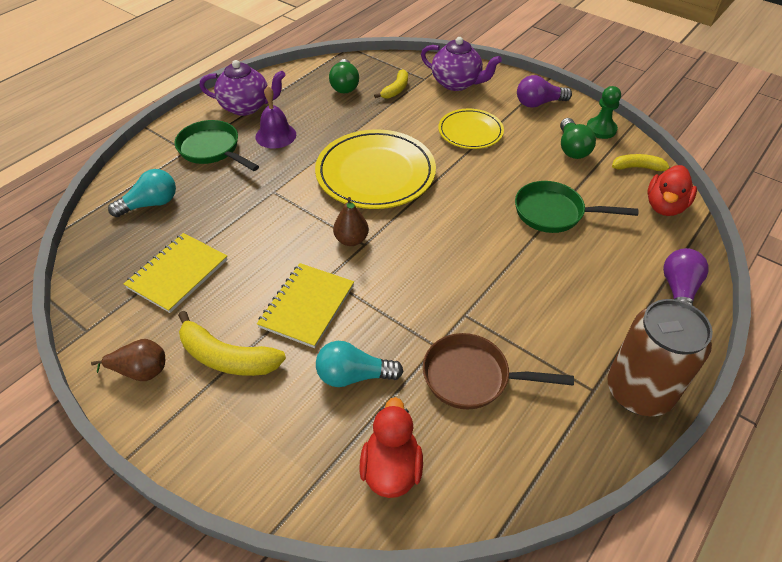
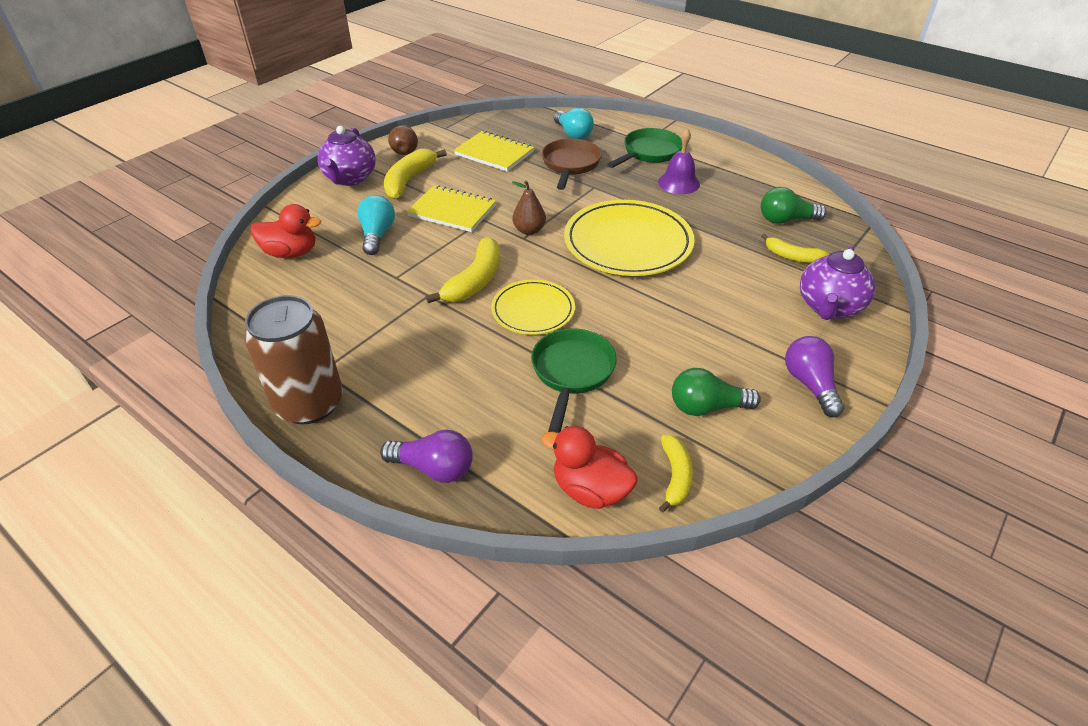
camera: 90 degrees right, 5 degrees down
(246, 107) = (722, 164): purple teapot -> purple teapot (350, 178)
(438, 278) = (475, 280): none -> yellow banana
(470, 132) = (720, 313): yellow plate -> yellow plate (533, 310)
(472, 377) = (358, 296): brown pan -> brown pan (570, 165)
(601, 129) = (763, 447): green pawn -> none

